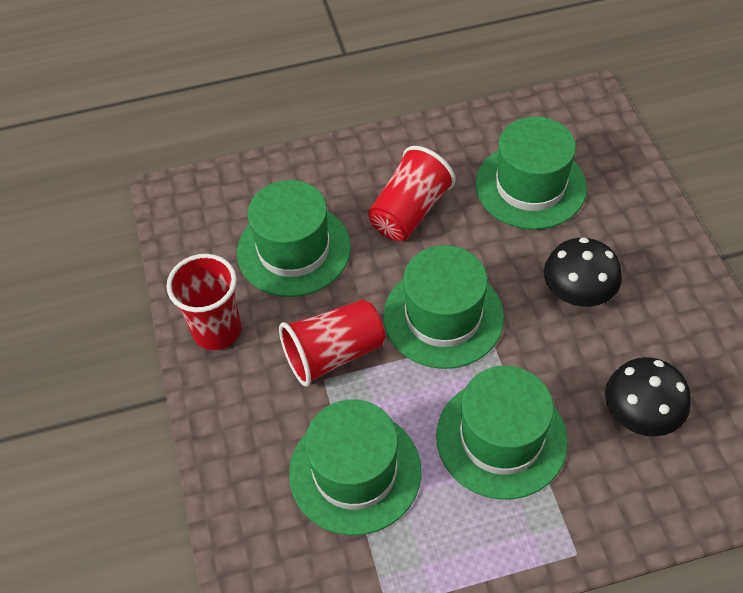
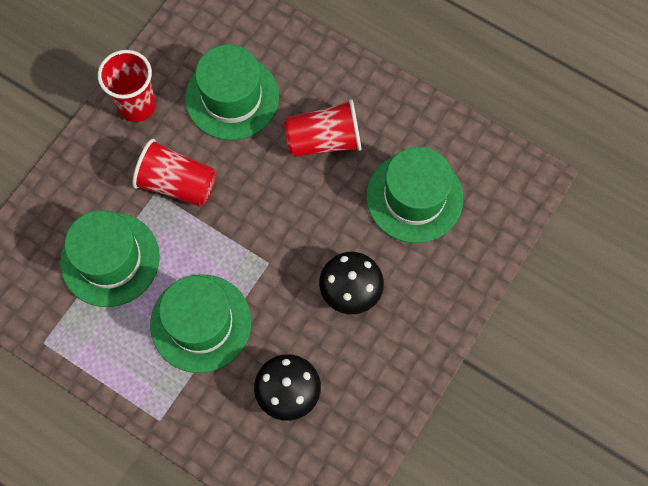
camera: 45 degrees right, 15 degrees up
(443, 316) = (259, 224): green hat -> none

